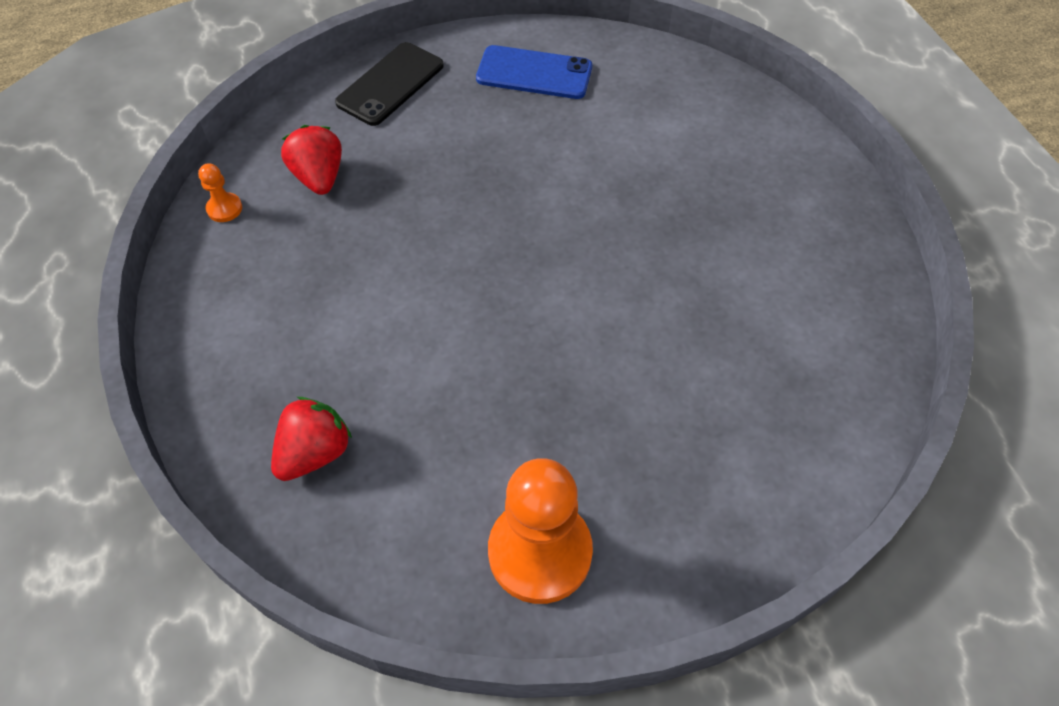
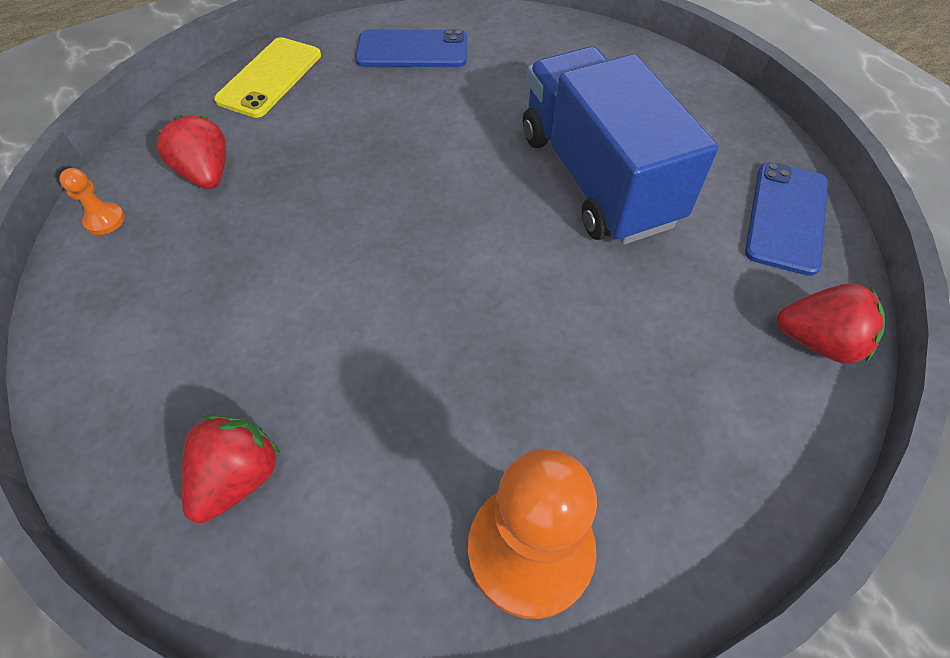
camera: 10 degrees left, 0 degrees up
(390, 84) = (270, 77): black phone -> yellow phone
(683, 237) = (597, 178): none -> blue truck
(843, 426) = (818, 341): none -> red strawberry
(856, 306) = (786, 217): none -> blue phone

